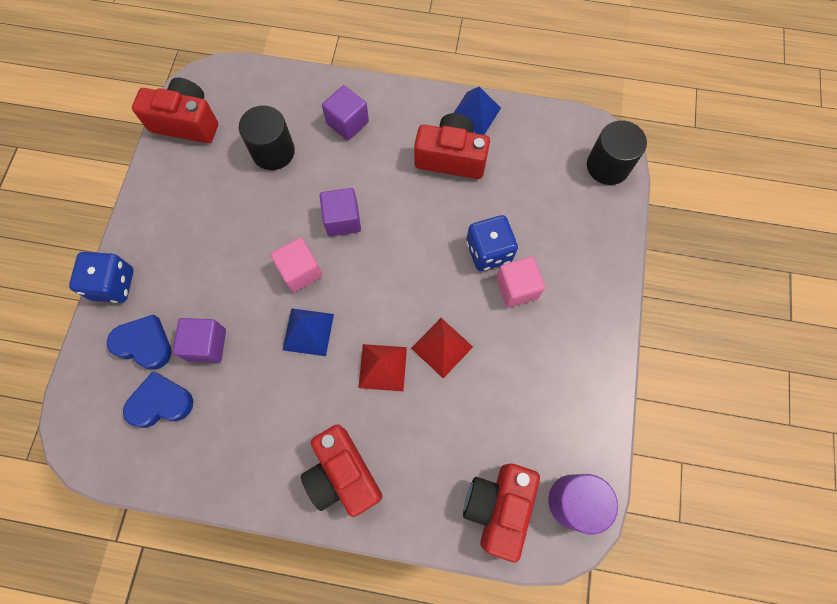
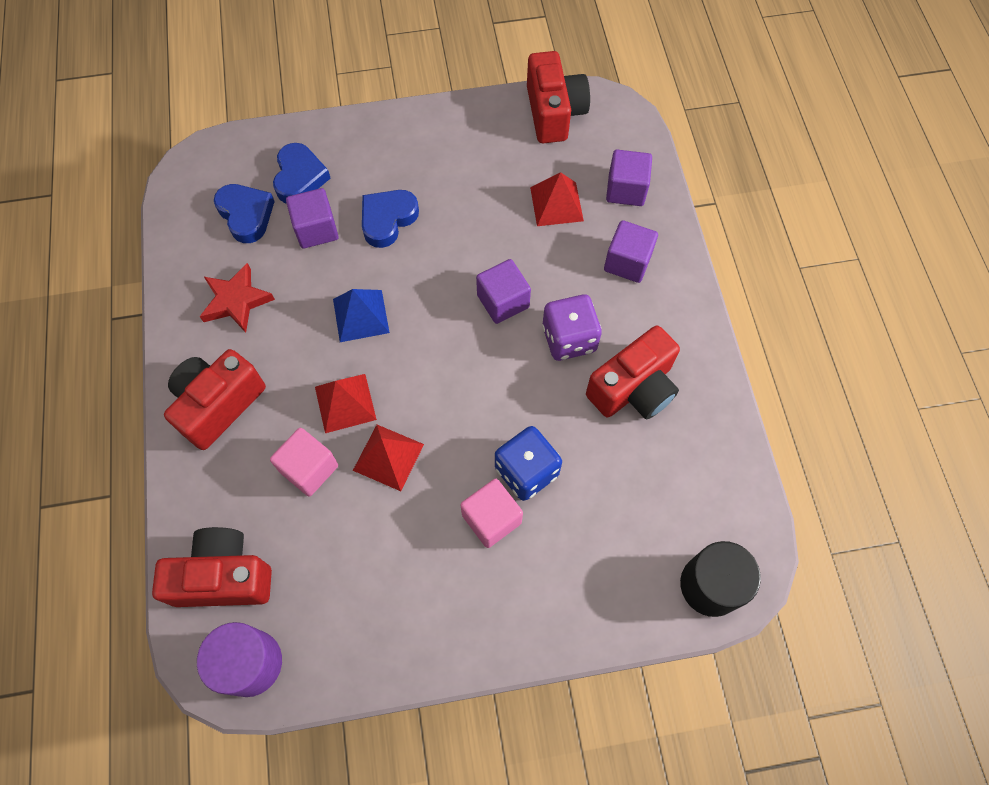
camera: 70 degrees right, 5 degrees down
(113, 284) = (351, 127): blue dice -> none
(225, 282) = (387, 220): none -> blue heart
(247, 434) = (236, 301): none -> red star
(273, 151) = (556, 204): black cylinder -> red pyramid
(284, 100) = (626, 190): none -> purple cube
(300, 271) = (426, 283): pink cube -> pink cube (309, 469)
(394, 185) = (569, 339): none -> purple dice
(451, 157) = (633, 388): red camera -> red camera turned 60 degrees clockwise
(475, 113) = (708, 396): blue pyramid -> none

